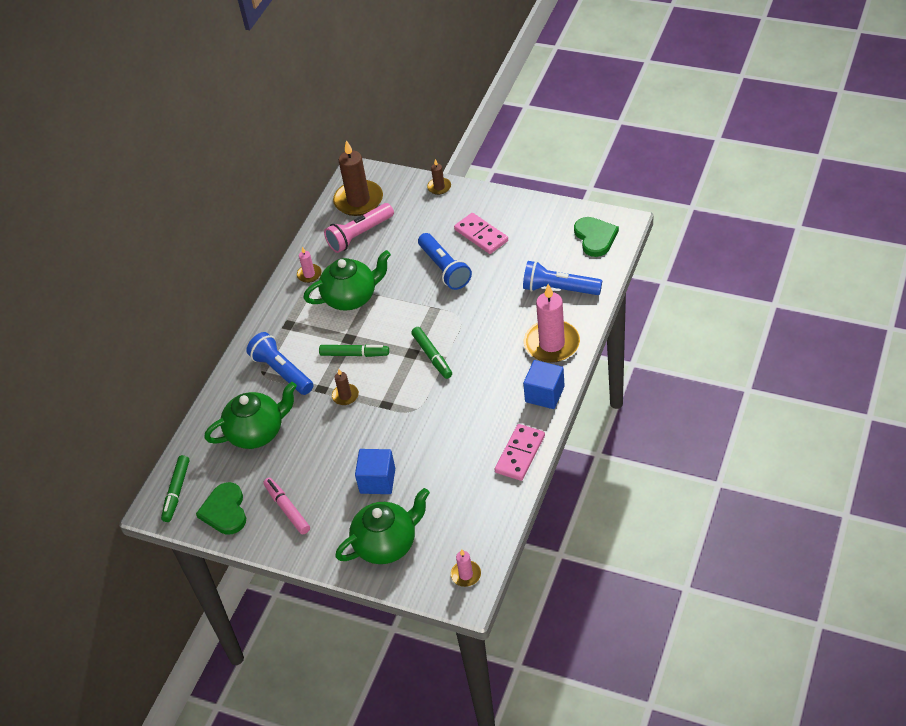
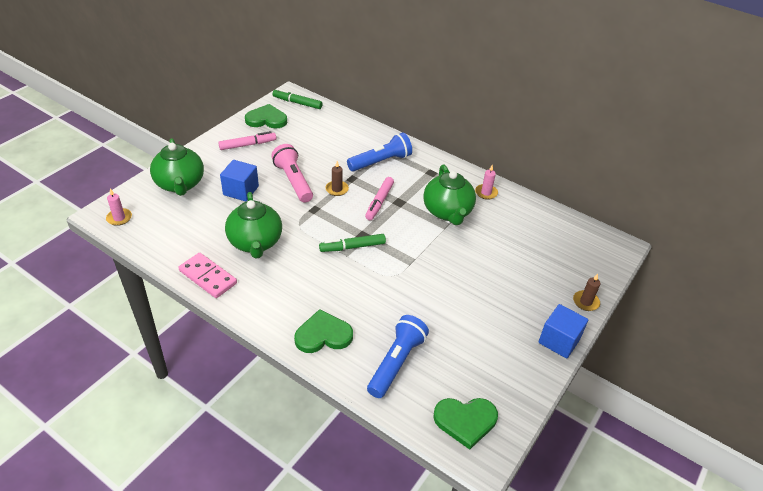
camera: 95 degrees right, 5 degrees down
(257, 432) = (327, 142): green teapot -> green teapot (255, 243)
(354, 354) = (379, 202): green marker -> pink marker
(358, 200) = (577, 239): brown candle -> none
(359, 235) = (528, 231): pink flashlight -> pink flashlight (293, 181)
(444, 269) = (461, 279): blue flashlight -> none
(481, 235) = (501, 318): pink domino -> none
(544, 394) = (263, 312): blue cube -> blue cube (559, 341)
(552, 344) = (323, 335): pink candle -> green heart

